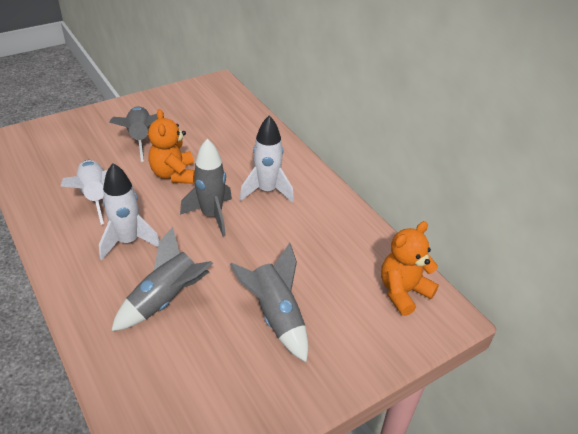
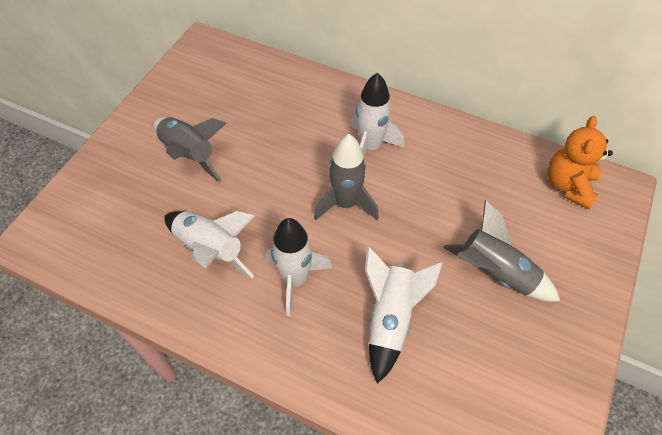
camera: 30 degrees left, 15 degrees up
(165, 300) = (390, 318): grey rocket -> white rocket
(174, 174) = (265, 178): orange teddy bear -> none

